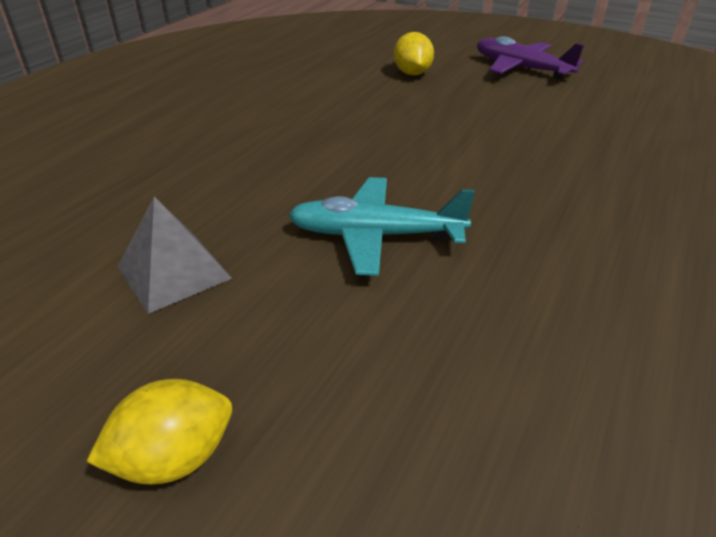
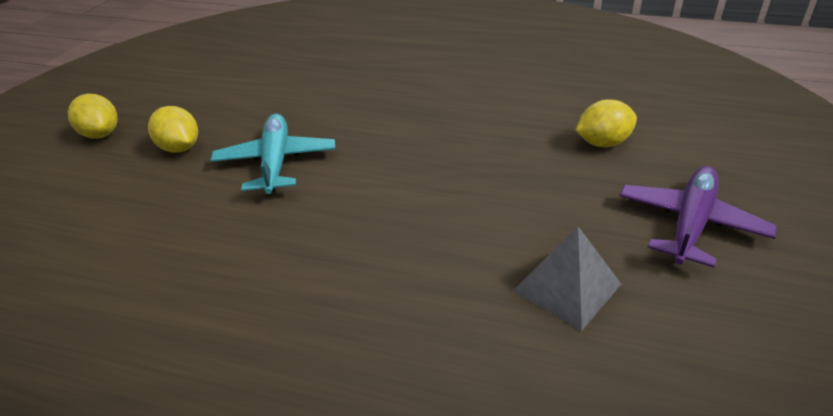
camera: 80 degrees right, 0 degrees up
(174, 272) = (236, 101): grey pyramid -> grey pyramid (567, 287)
(294, 330) = (179, 148): none -> yellow lemon

